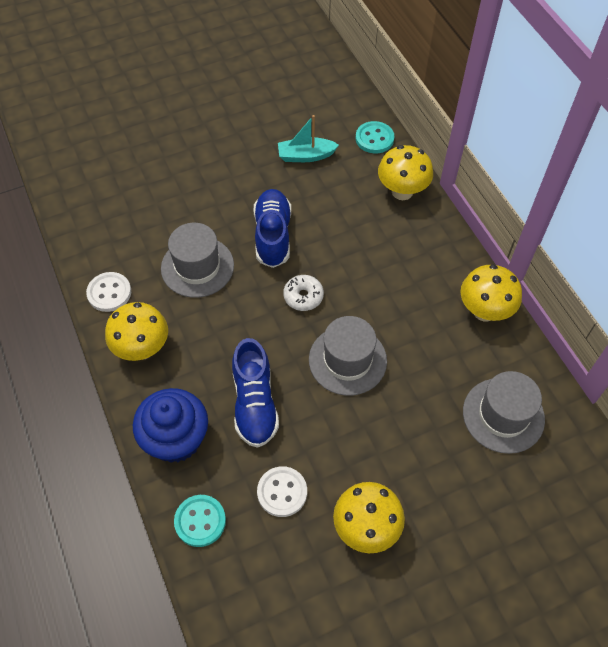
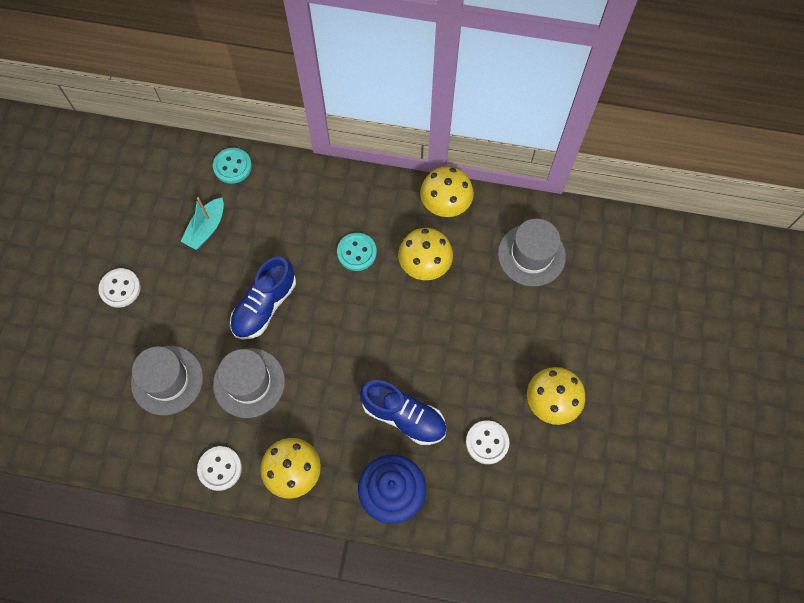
camera: 55 degrees left, 10 degrees up
(200, 521) = (470, 515): turquoise button -> turquoise button (356, 252)
(210, 135) = (120, 288): none -> white button
(273, 235) = (265, 306): blue shoe -> blue shoe turned 90 degrees counterclockwise
(303, 296) = (338, 321): white donut -> none
(347, 360) = (416, 326): grey hat -> grey hat (167, 380)
(402, 192) = (300, 184): yellow mushroom -> yellow mushroom (424, 266)

